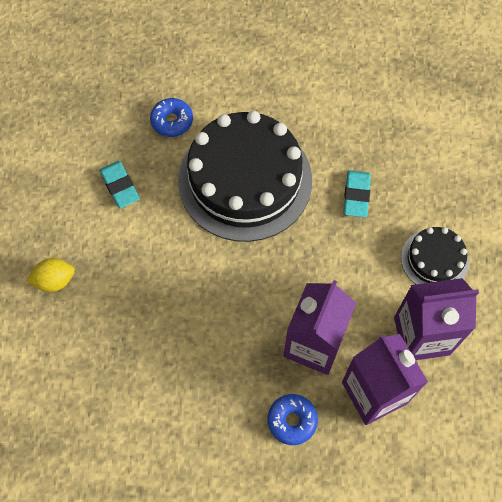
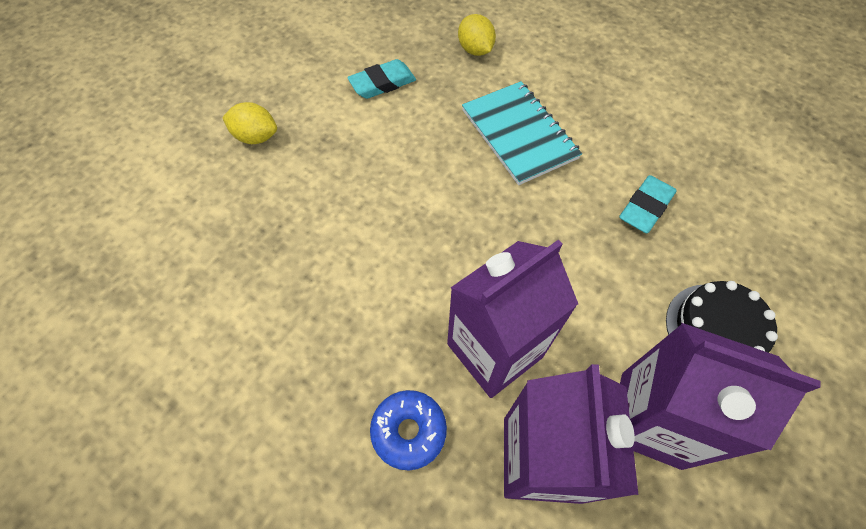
camera: 30 degrees right, 5 degrees down
(120, 186) = (382, 83): turquoise eraser -> turquoise eraser turned 60 degrees clockwise
(172, 121) = (475, 50): blue donut -> yellow lemon
(245, 180) = (519, 134): black cake -> turquoise notebook

